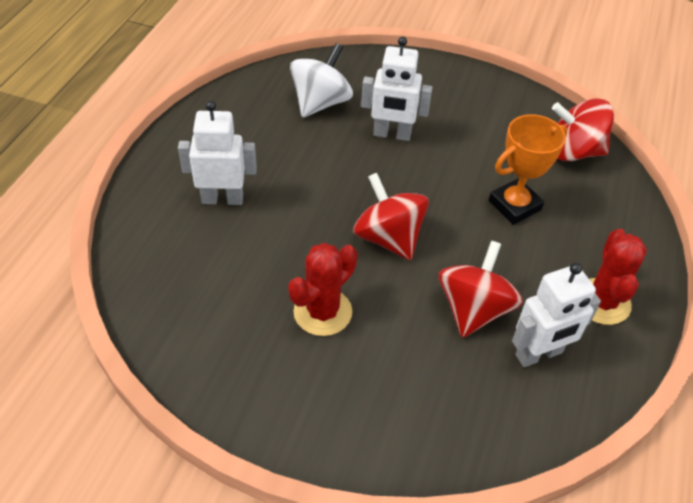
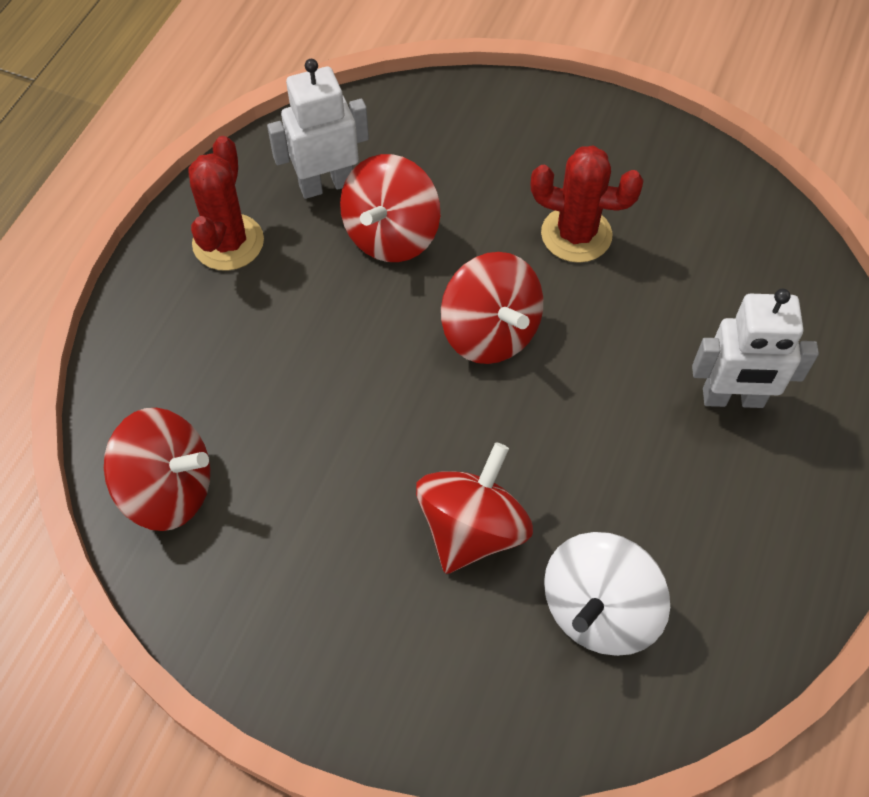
camera: 175 degrees left, 10 degrees up
(322, 312) = (576, 234): red cactus -> red cactus turned 60 degrees clockwise
(392, 134) = (472, 529): white robot -> red spinning top
(514, 205) = (298, 384): orange trophy -> none

